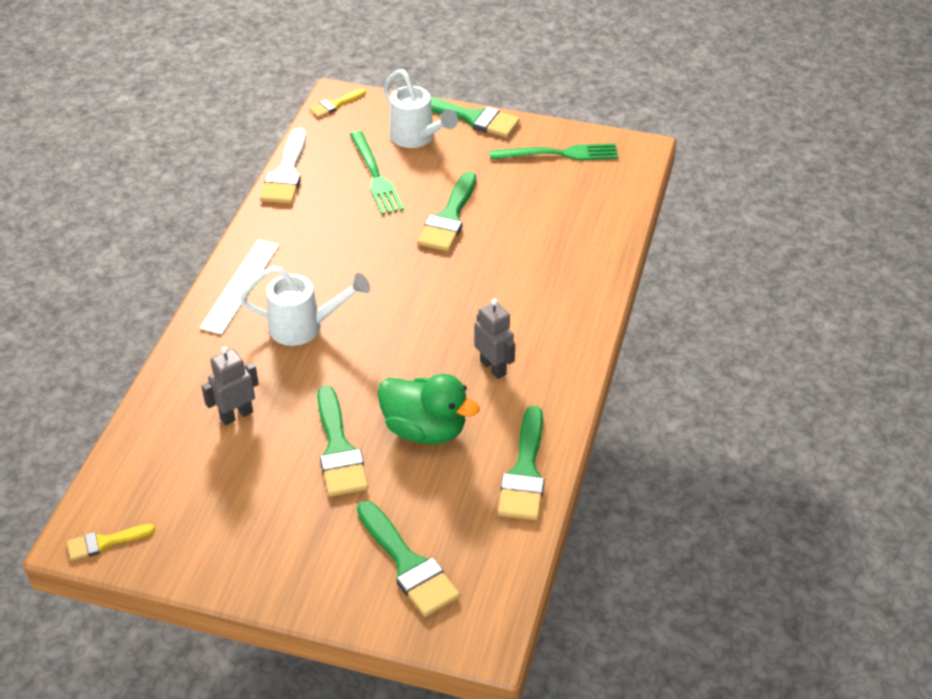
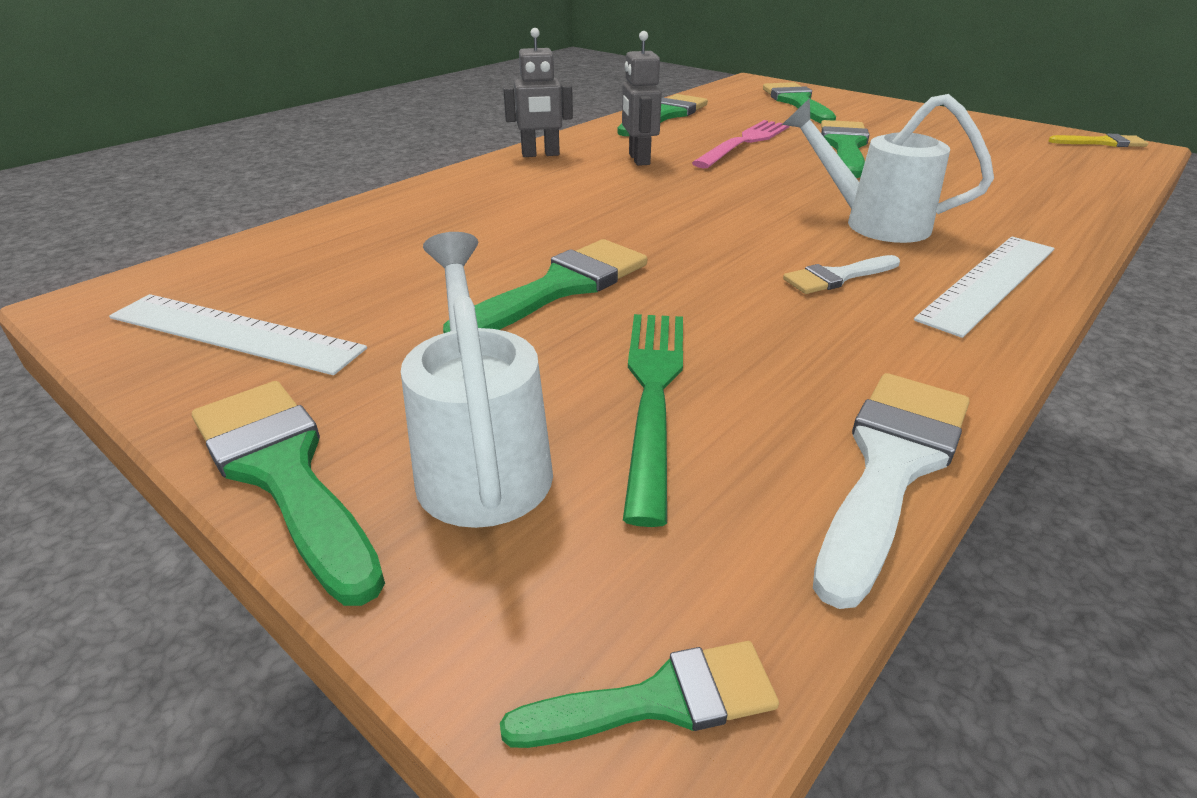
camera: 155 degrees left, 10 degrees down
(236, 415) = (971, 179): grey robot -> grey robot (540, 154)
(318, 266) = (837, 277): none -> white brush
(335, 105) = (660, 700): yellow brush -> green brush
(425, 430) = (745, 142): green duck -> pink fork
(559, 154) = (234, 333): green fork -> white ruler

